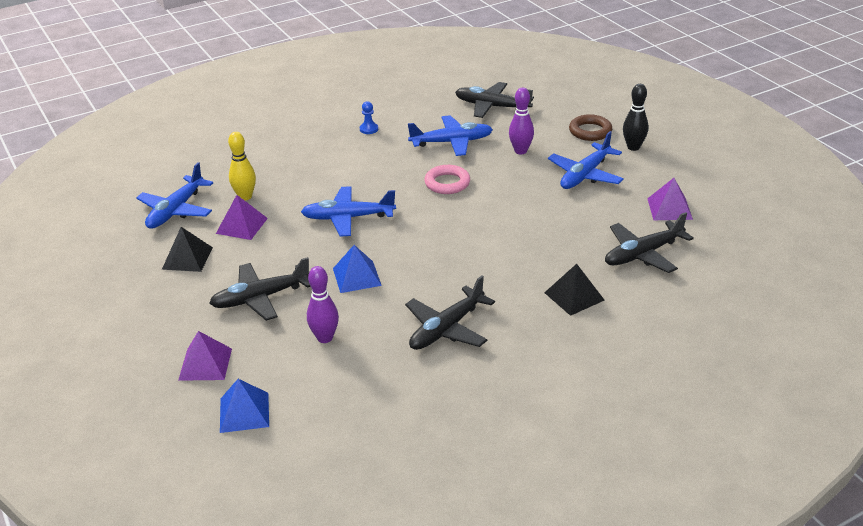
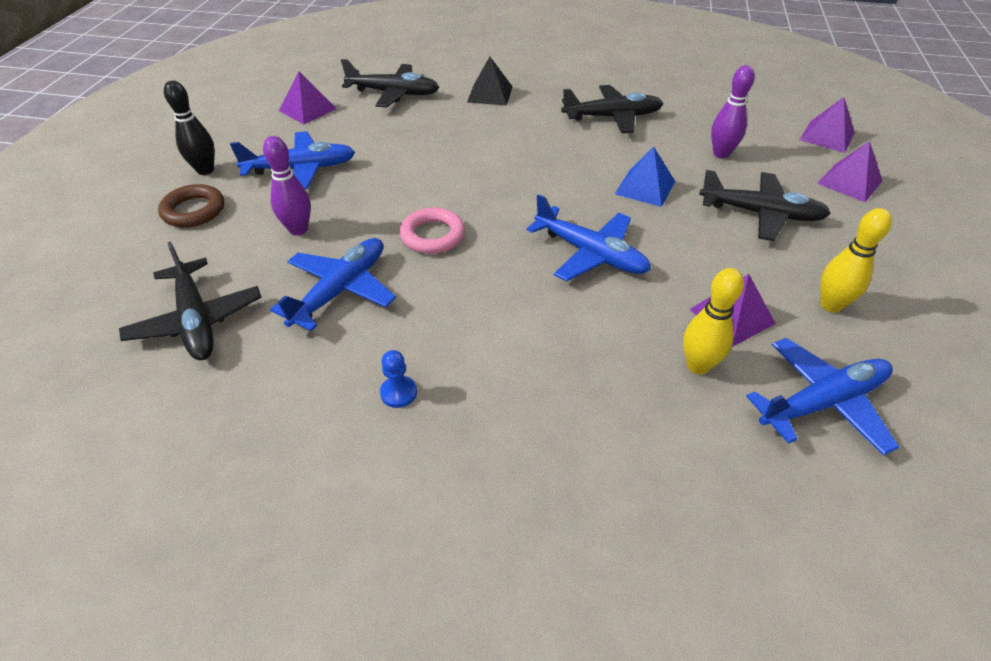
camera: 140 degrees left, 10 degrees up
(187, 258) = (830, 305): black pyramid -> yellow bowling pin
(244, 412) = (827, 136): blue pyramid -> purple pyramid
(451, 142) = (340, 290): blue plane -> blue plane turned 90 degrees clockwise

